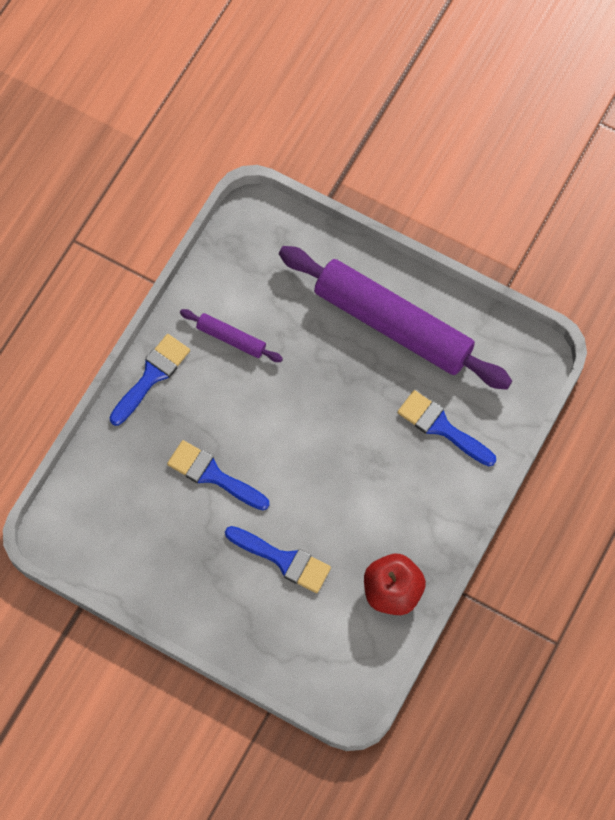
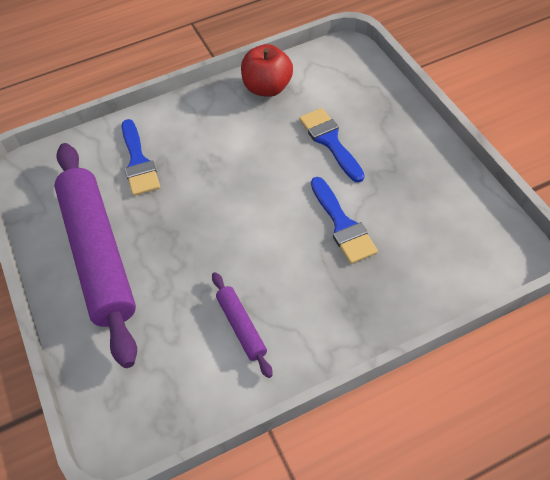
camera: 140 degrees left, 15 degrees down
(152, 376) = (340, 337): blue brush -> none

